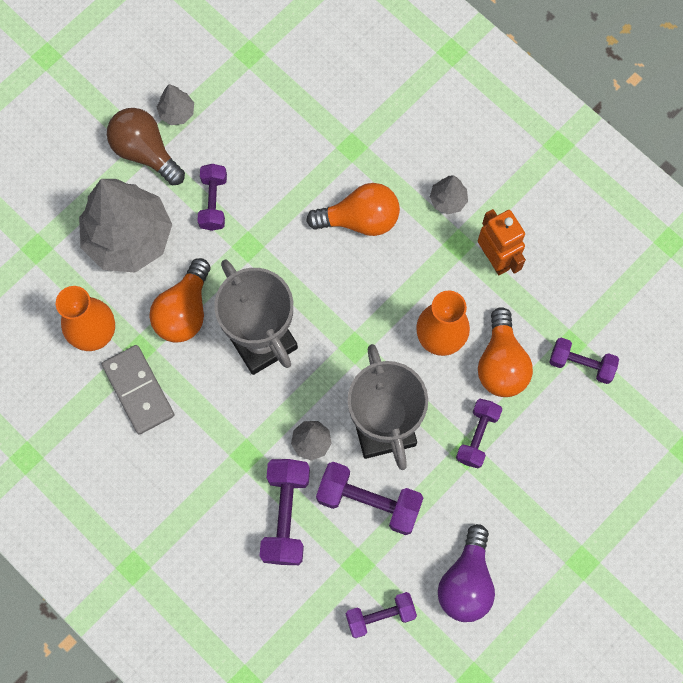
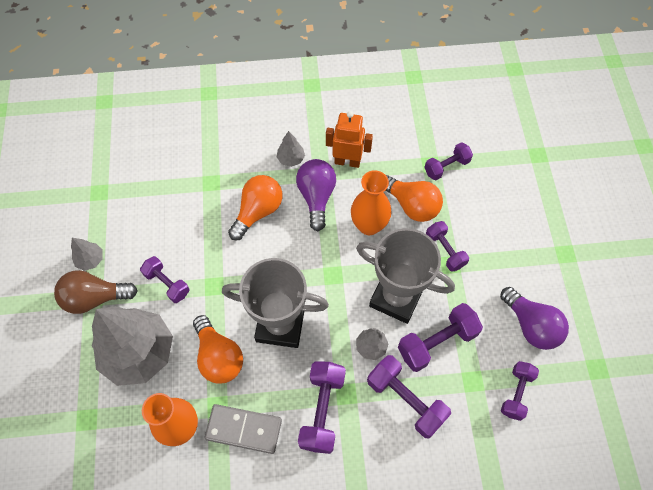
camera: 50 degrees left, 10 degrees down
(212, 446) = (322, 410): none -> purple dumbbell
(426, 262) = (316, 197): none -> purple light bulb

